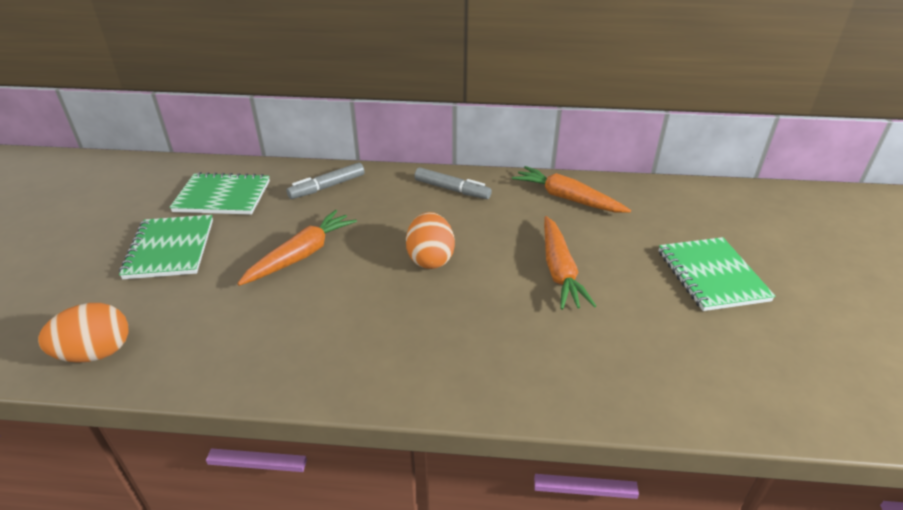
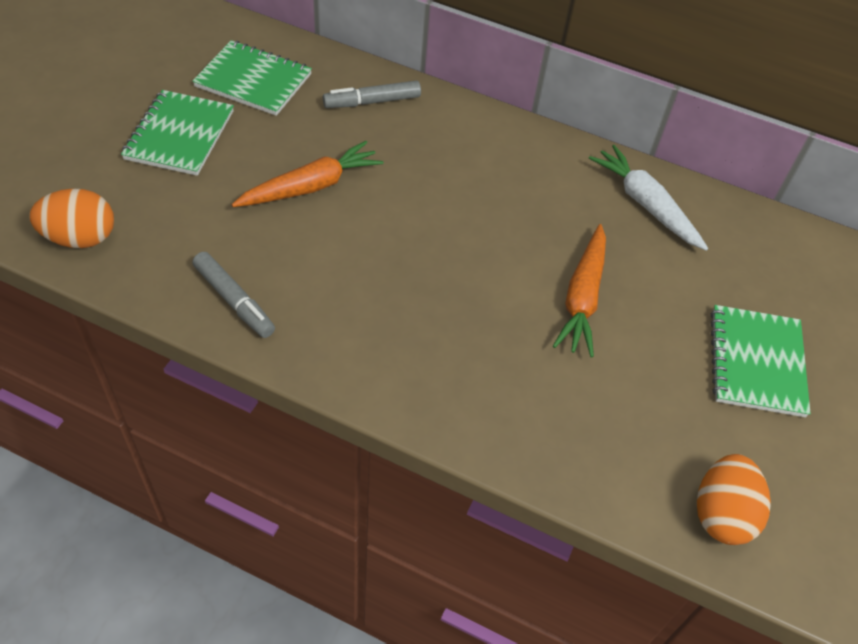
camera: 15 degrees right, 15 degrees up
(430, 259) = (446, 236): orange egg -> orange egg (721, 514)
(452, 189) = (513, 149): grey marker -> grey marker (234, 300)
(567, 198) = (645, 204): orange carrot -> white carrot

